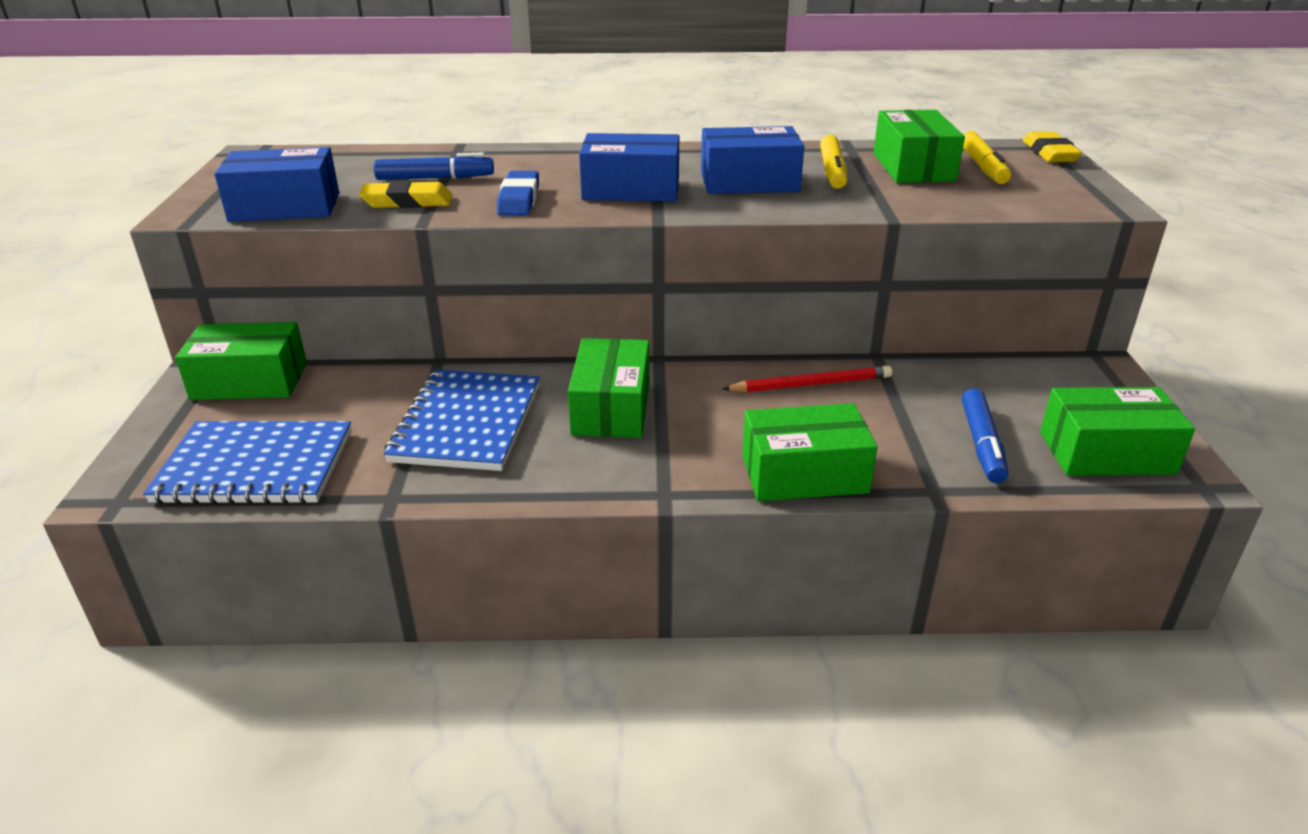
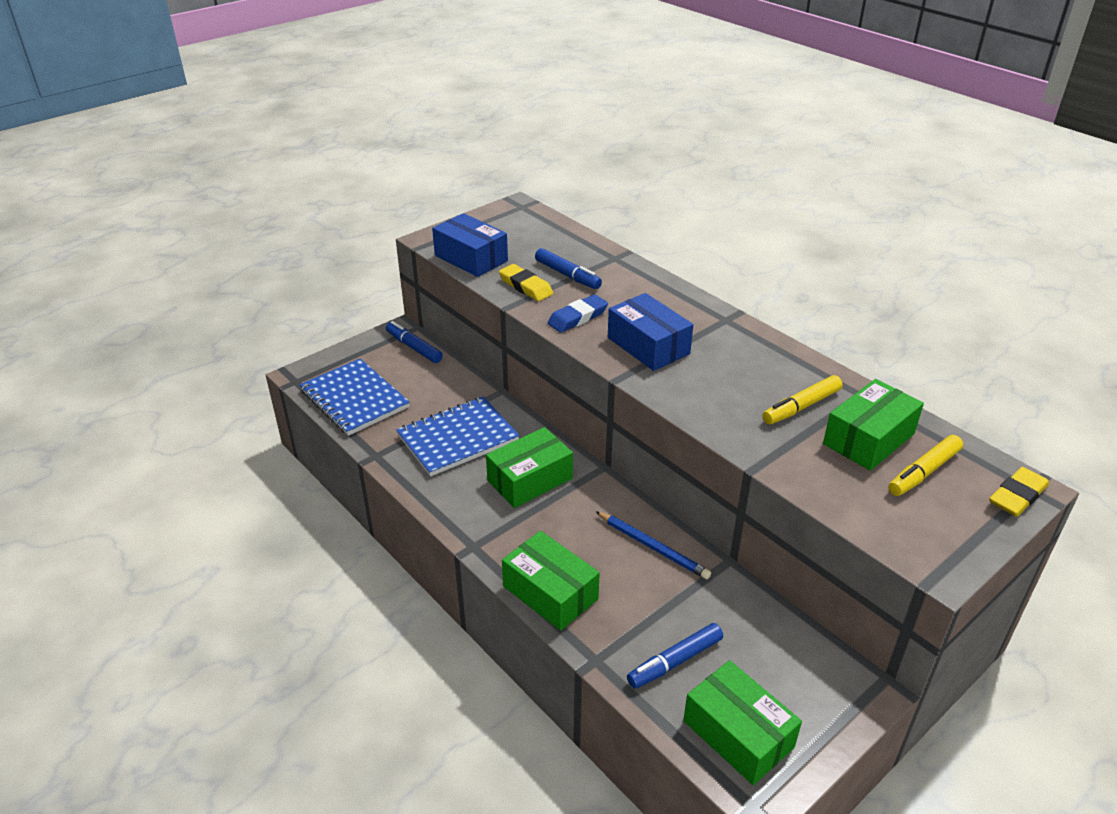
camera: 50 degrees right, 5 degrees up
(250, 381) = (414, 347): green box -> blue marker
(749, 182) = (728, 382): blue box -> none
(811, 384) = (653, 547): red pencil -> blue pencil

